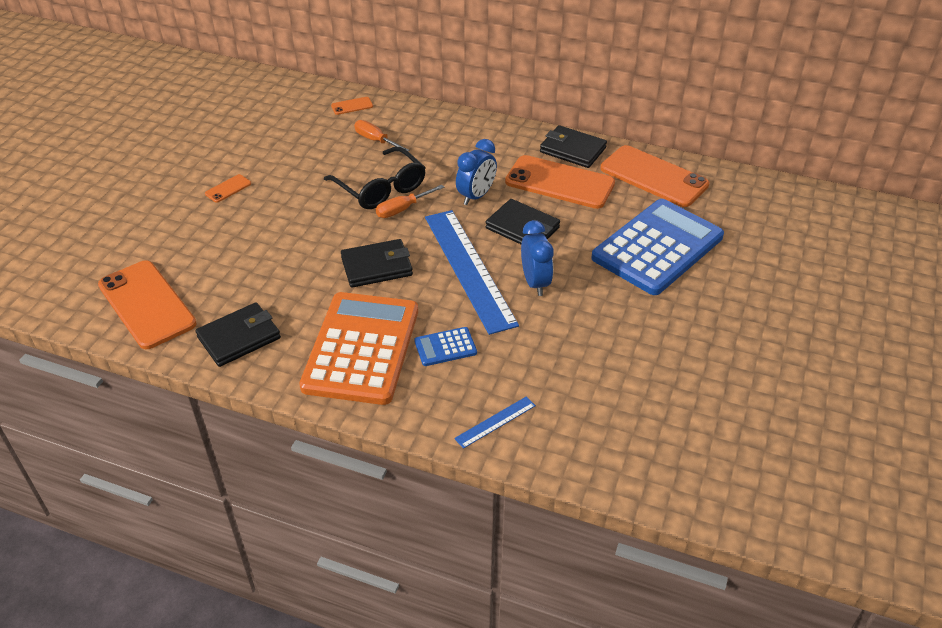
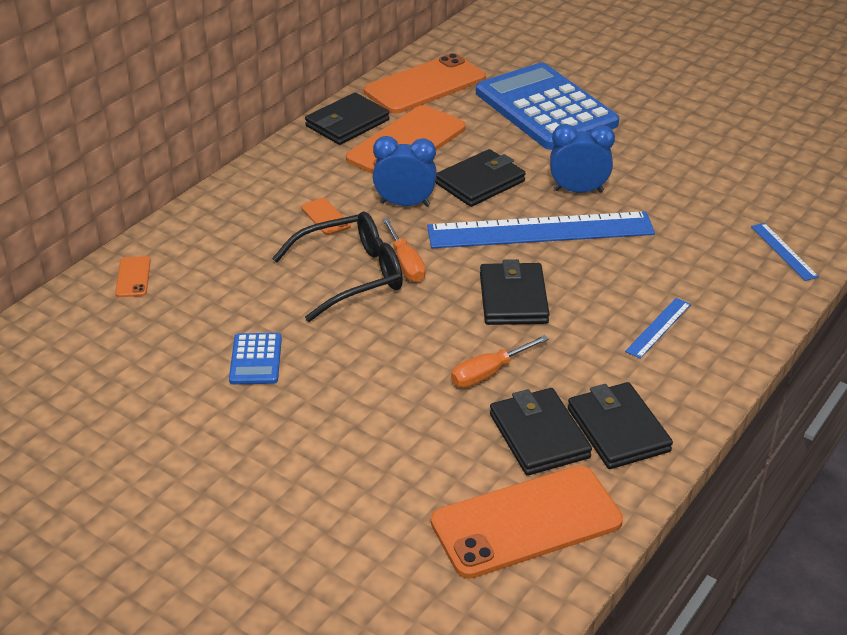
camera: 75 degrees left, 5 degrees down
(228, 189) = (279, 421): orange phone -> orange phone (325, 217)
(228, 299) = (539, 436): none -> black wallet
(362, 348) = (658, 327): orange calculator -> blue ruler
(376, 140) = (237, 266): orange screwdriver -> orange screwdriver (489, 373)
(445, 347) = (668, 267): blue calculator -> blue calculator (255, 359)
(476, 196) = (405, 204): blue clock -> blue clock turned 45 degrees counterclockwise

